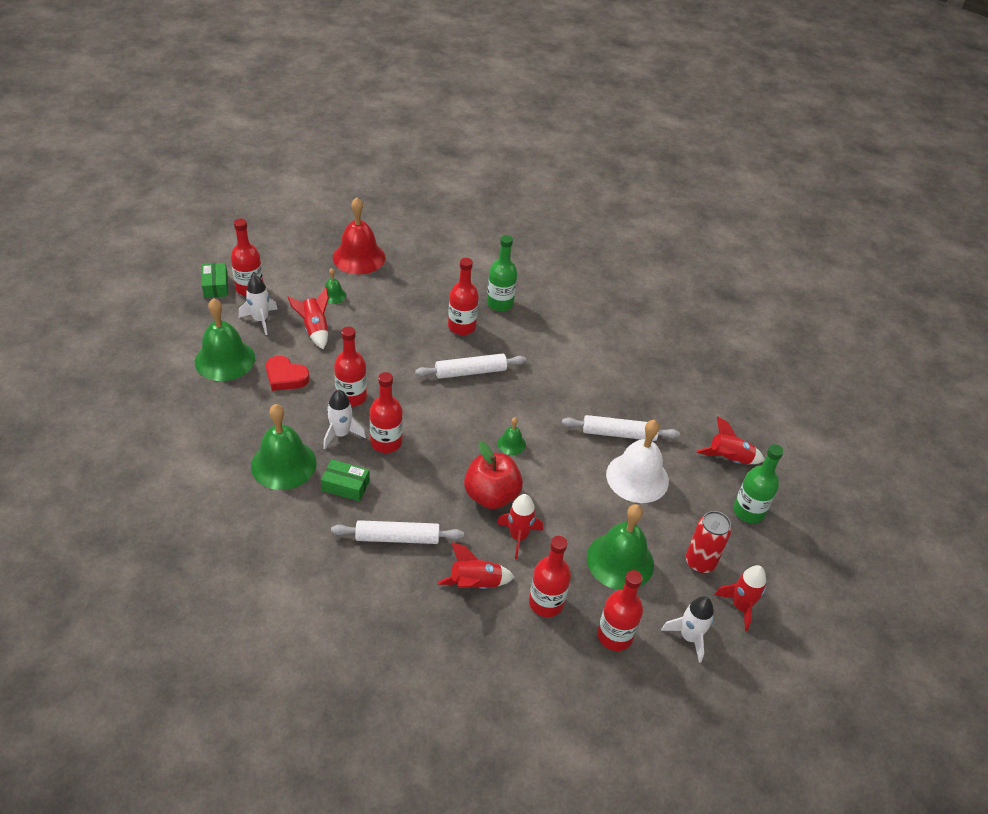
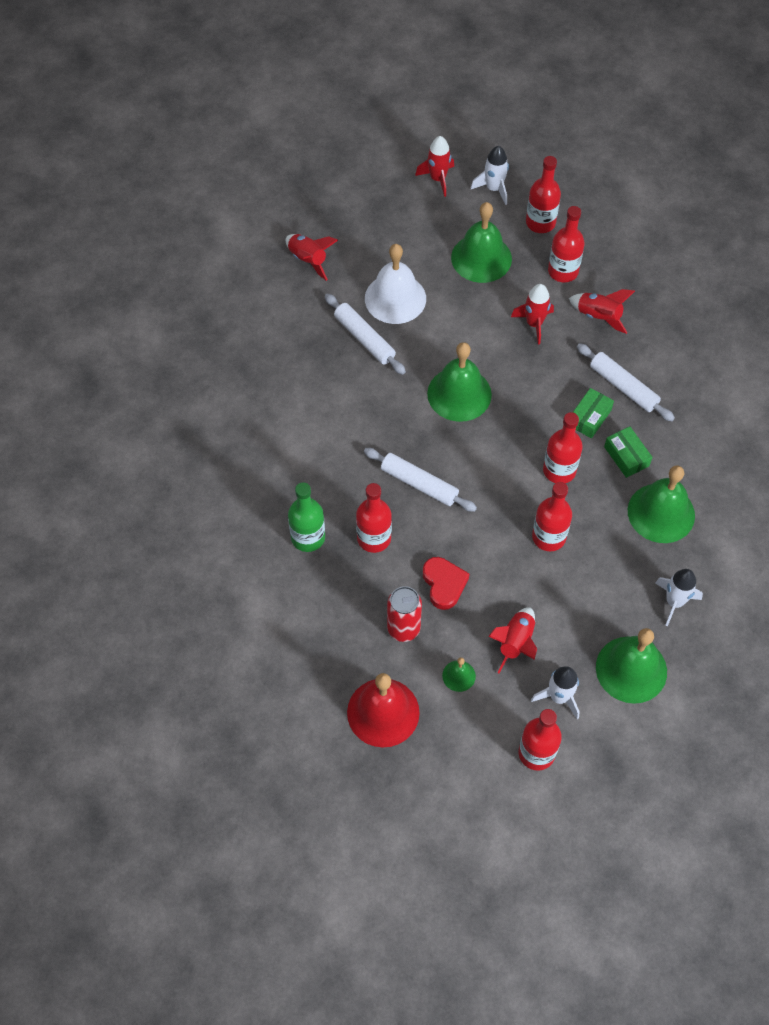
camera: 130 degrees left, 15 degrees up
(215, 286) = (569, 786): green box -> green box (589, 418)
(285, 377) = (589, 604): red heart -> red heart (444, 584)
(341, 434) = (590, 506): white rocket -> white rocket (674, 602)
(491, 495) = (521, 366): red apple -> none
(511, 444) = (459, 394): green bell -> green bell, size x2.14
(700, 562) = (428, 218): red can -> red can (403, 628)
(748, 511) = (348, 220): green bottle -> none

